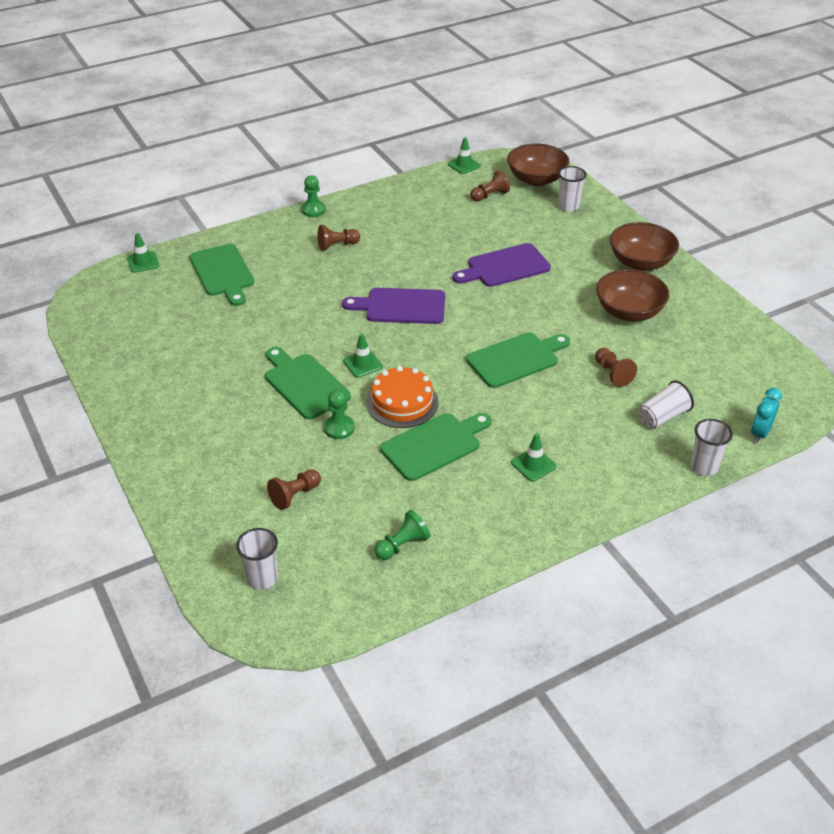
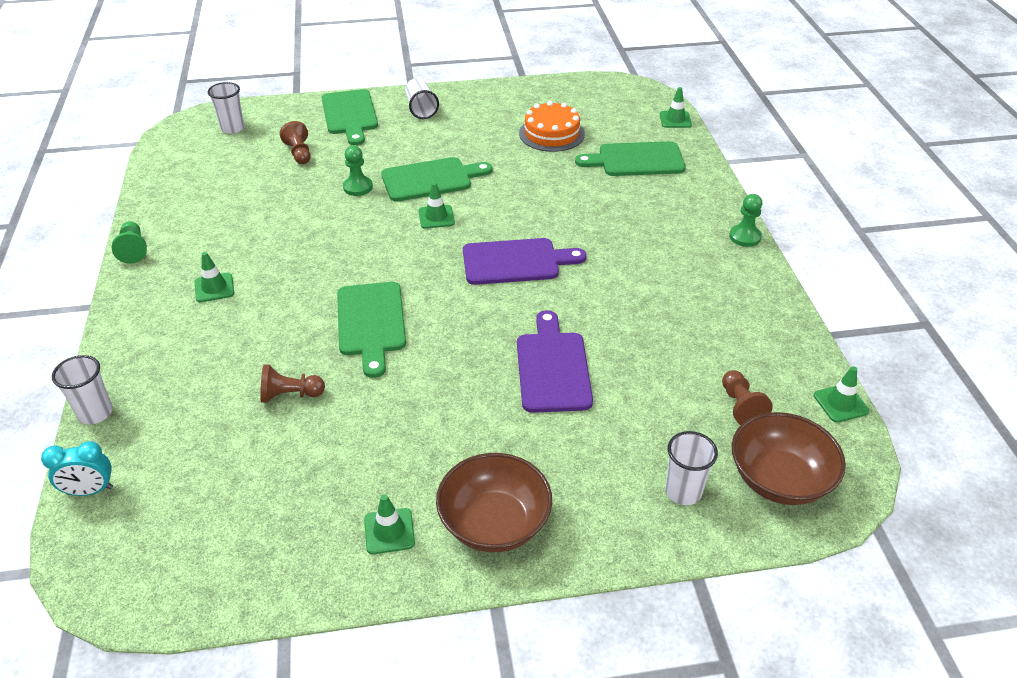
camera: 110 degrees right, 0 degrees up
(337, 245) = (659, 240): brown pawn -> none
(401, 306) = (516, 262): purple cutting board -> purple cutting board turned 60 degrees clockwise
(402, 402) = (363, 228): orange cake -> orange cake (551, 133)
(402, 545) = (199, 192): green pawn -> green pawn (133, 250)
(434, 445) = (292, 234): green cutting board -> green cutting board (350, 115)
(629, 312) = (390, 459): brown bowl -> none
(662, 417) = (191, 410): white cup -> white cup (421, 109)
(677, 297) = (389, 531): none -> green traffic cone
(760, 433) = (90, 491): turquoise clock -> turquoise clock turned 120 degrees clockwise

